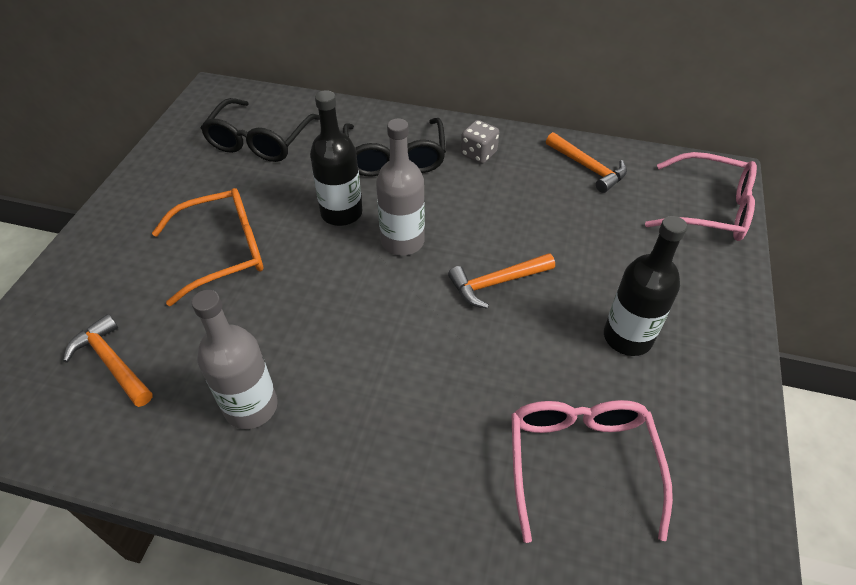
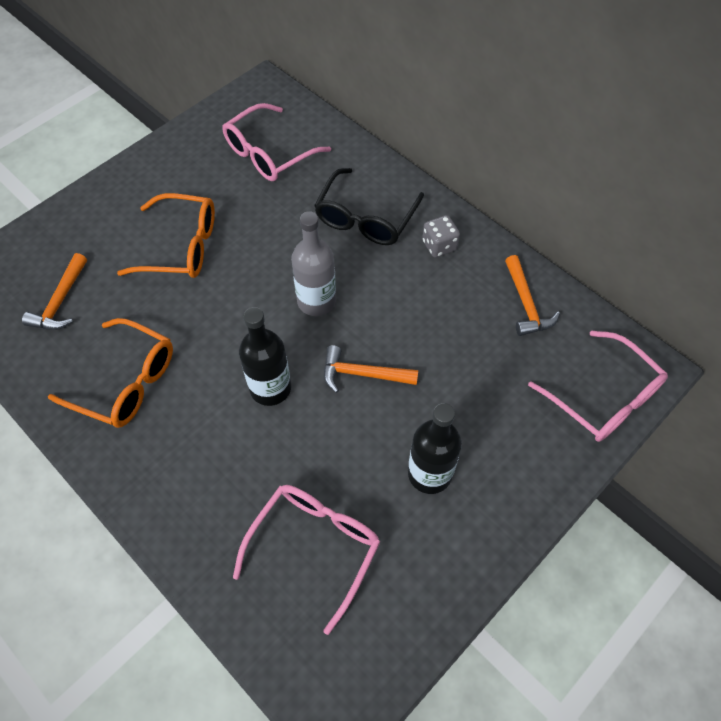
camera: 30 degrees right, 10 degrees up
(112, 362) = (60, 302): orange hammer -> orange hammer turned 150 degrees counterclockwise
(251, 407) = (126, 382): grey bottle -> orange glasses
(259, 141) = (269, 153): black glasses -> pink glasses
(341, 213) = (287, 252): black bottle -> black bottle (270, 388)

